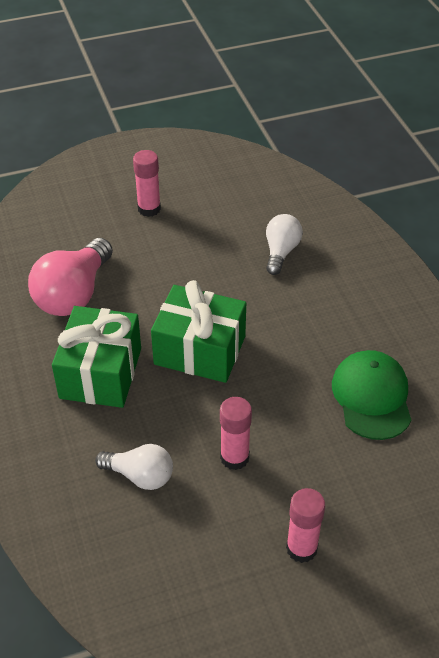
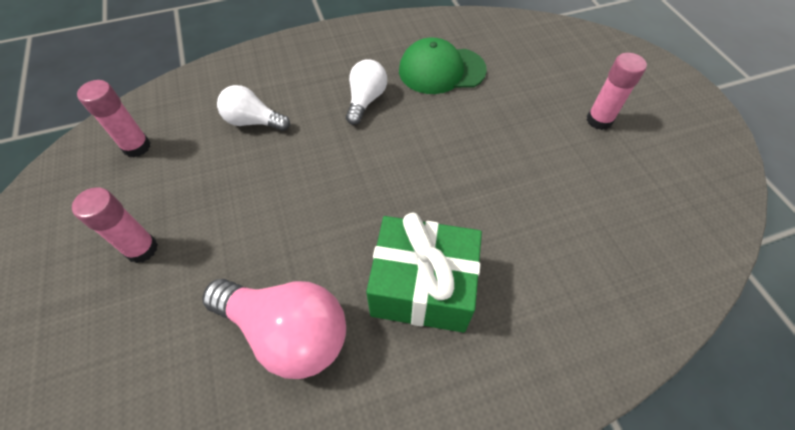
camera: 90 degrees left, 10 degrees up
(140, 476) = (555, 239): white light bulb -> white light bulb (366, 100)
(200, 350) = (388, 190): green gift -> none
(234, 457) = (519, 162): pink glue stick -> pink glue stick (137, 147)

